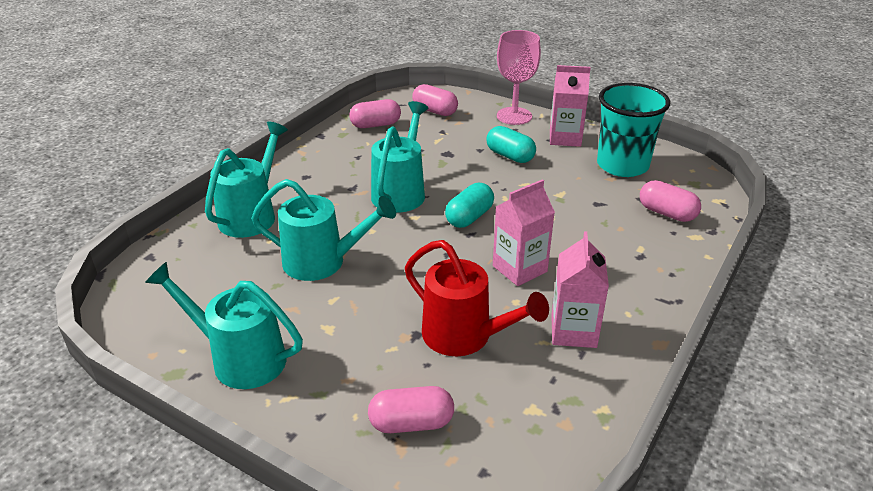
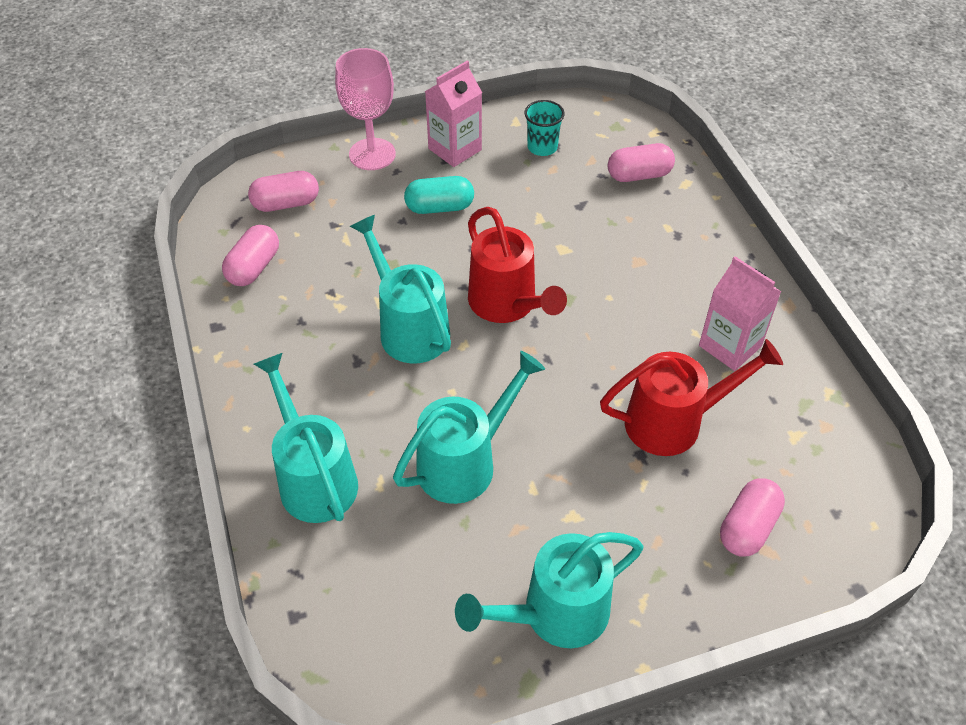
camera: 50 degrees left, 15 degrees up
(469, 217) = (508, 305): turquoise capsule -> red watering can
(519, 269) = (619, 323): pink carton -> none
(622, 165) = (542, 147): turquoise cup -> turquoise cup, size x0.50

